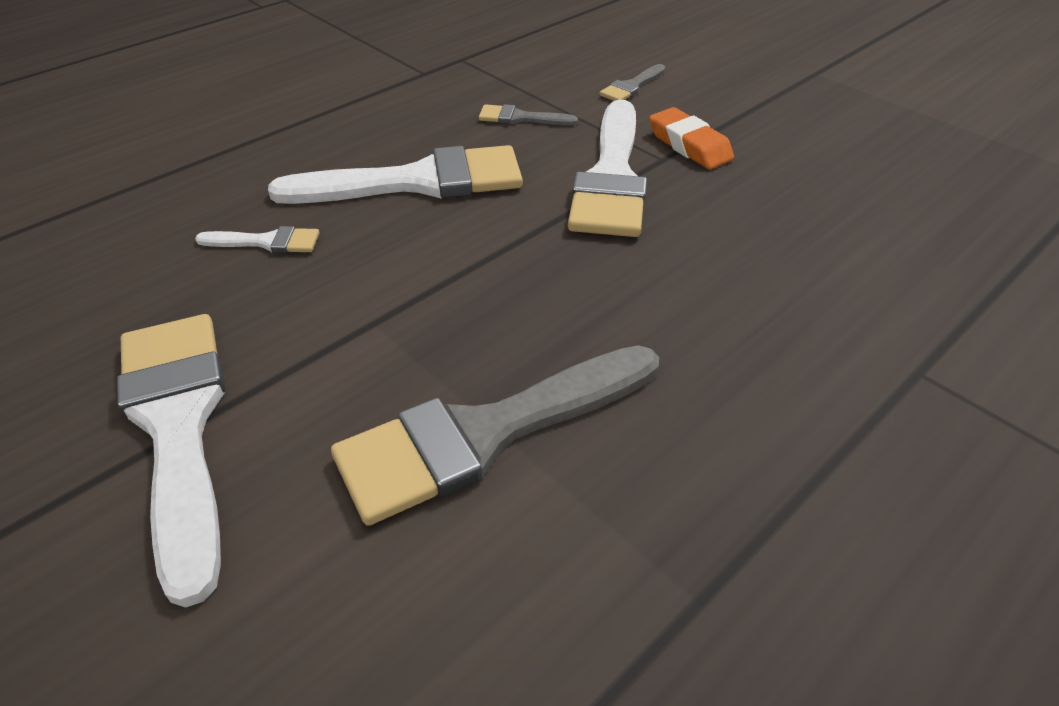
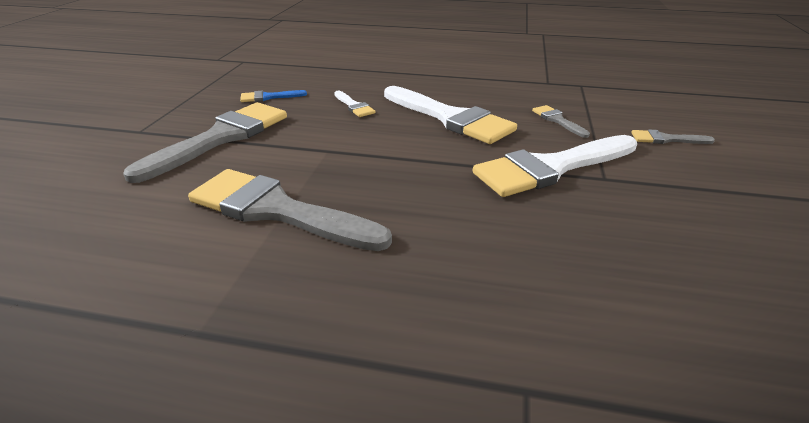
camera: 55 degrees right, 10 degrees down
(94, 316) = (268, 97): none -> blue brush
(178, 426) = (221, 138): white brush -> grey brush
(689, 145) = (640, 182): orange eraser -> none

